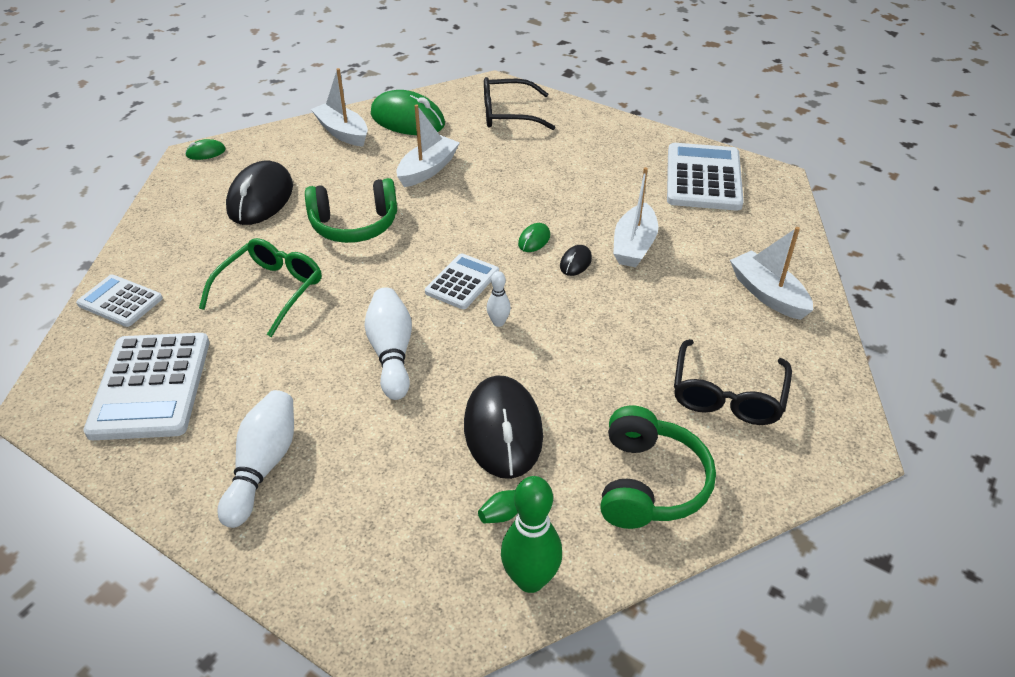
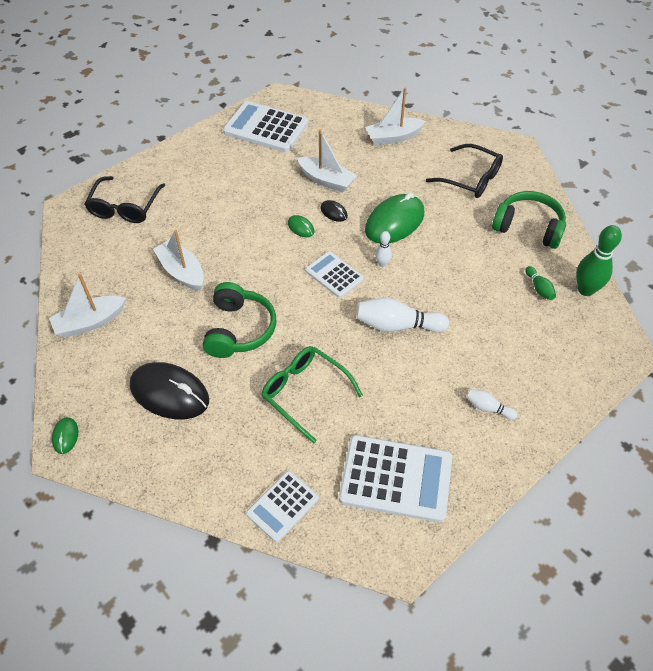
camera: 75 degrees left, 10 degrees up
(263, 466) = (488, 408): white bowling pin -> white bowling pin, size x0.53
(407, 120) = (95, 273): green mouse -> green mouse (394, 222)
(503, 430) = (479, 280): black mouse -> none

